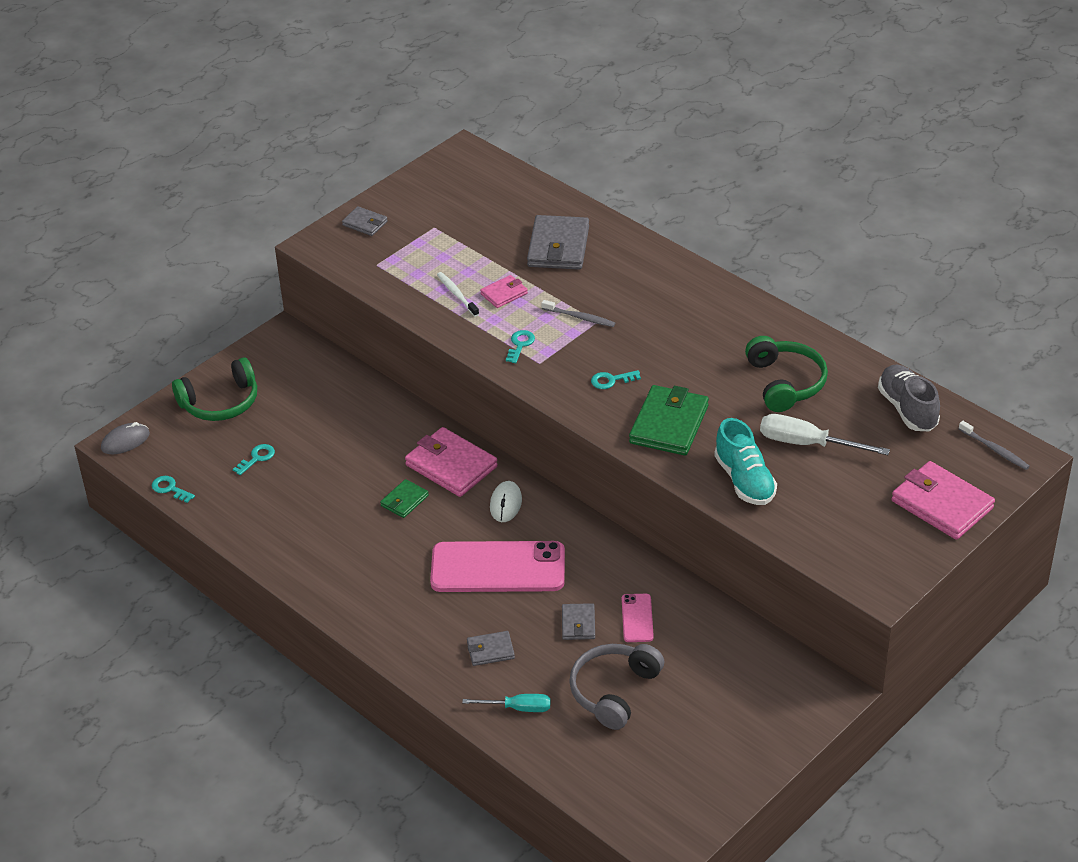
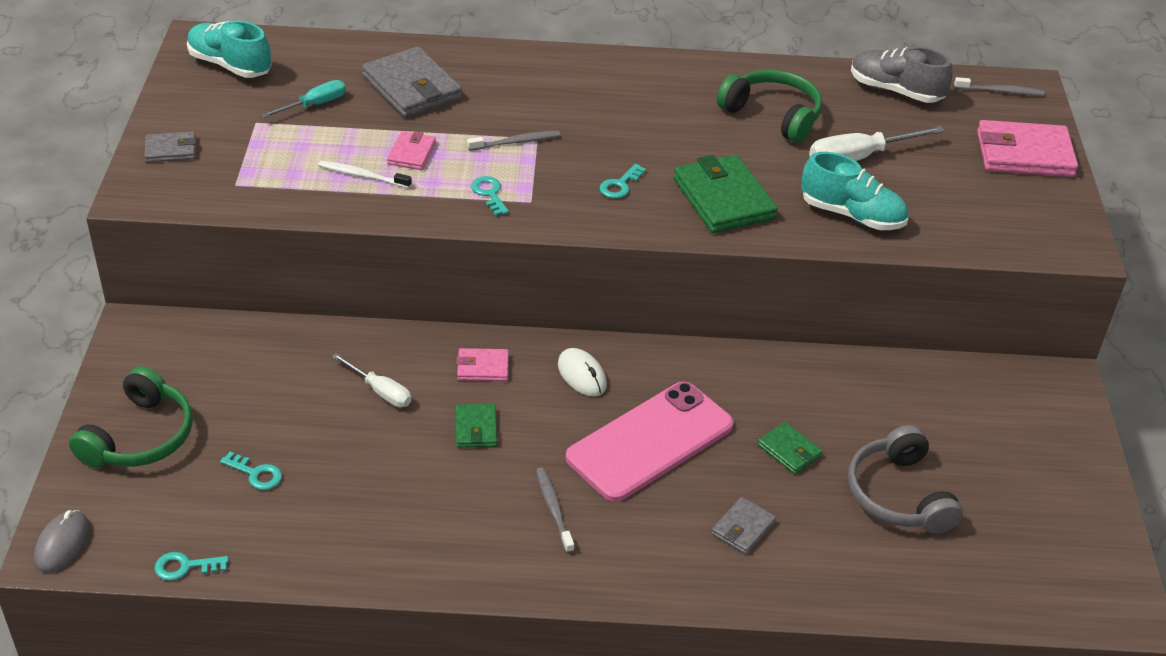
camera: 45 degrees left, 0 degrees up
(257, 458) = (256, 474): turquoise key -> turquoise key turned 120 degrees clockwise
(375, 447) = (380, 391): none -> white screwdriver
(394, 573) = (554, 509): none -> grey toothbrush
(451, 466) = (483, 367): pink wallet -> pink wallet, size x0.53
(462, 179) = (230, 65): none -> turquoise shoe
(518, 708) = (838, 569): turquoise screwdriver -> turquoise screwdriver (314, 105)
(578, 624) = (789, 451): grey wallet -> green wallet
(637, 618) = (832, 413): pink phone -> none

